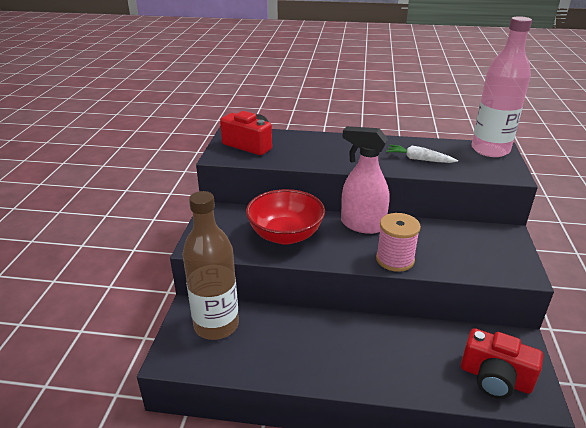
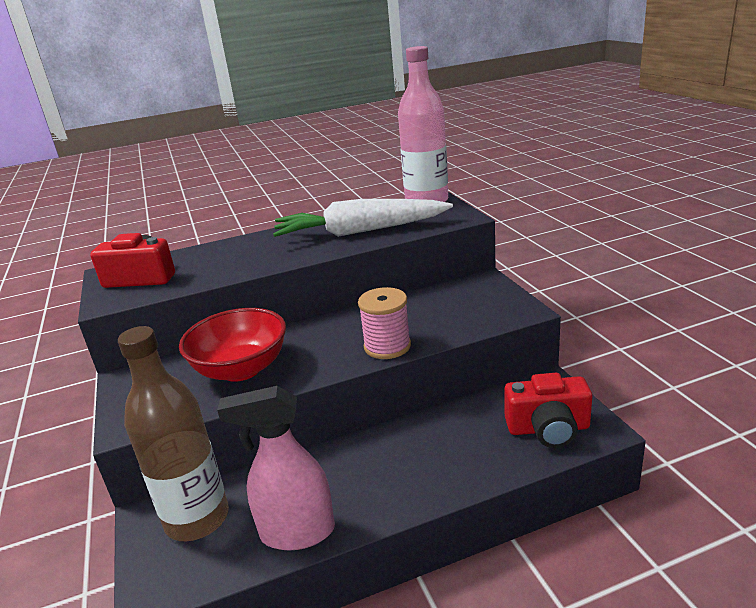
camera: 25 degrees left, 5 degrees down
(362, 225) = (327, 326): pink spray bottle -> pink spray bottle (297, 532)
(419, 159) = (360, 232): white carrot -> white carrot, size x2.10

